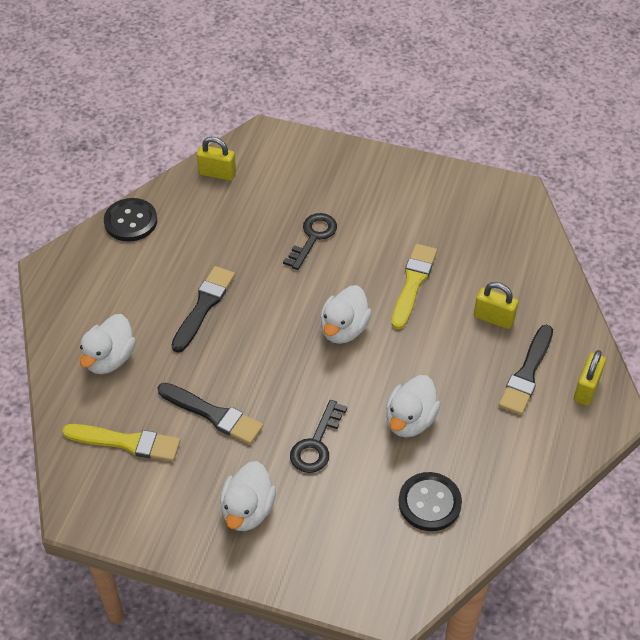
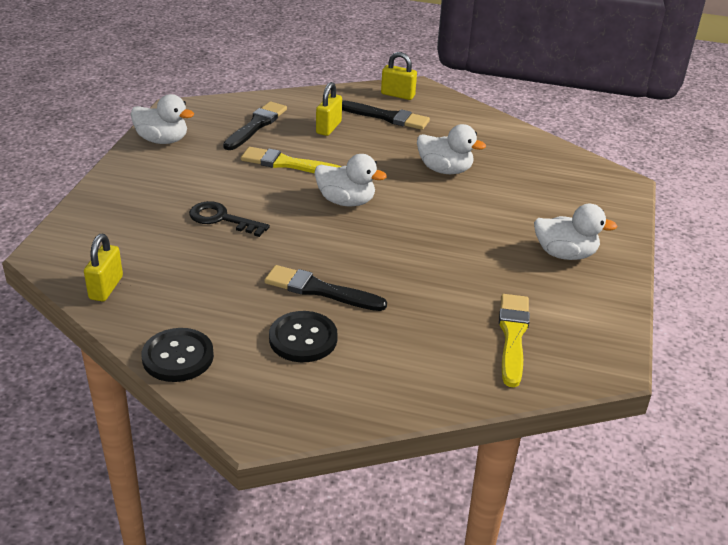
camera: 95 degrees left, 15 degrees down
(110, 359) = (402, 358): white duck -> white duck (162, 140)
(213, 414) = (463, 278): black brush -> black brush (256, 125)
(316, 444) = (482, 217): black key -> none
(429, 503) = (524, 164): black button -> black button (303, 339)

